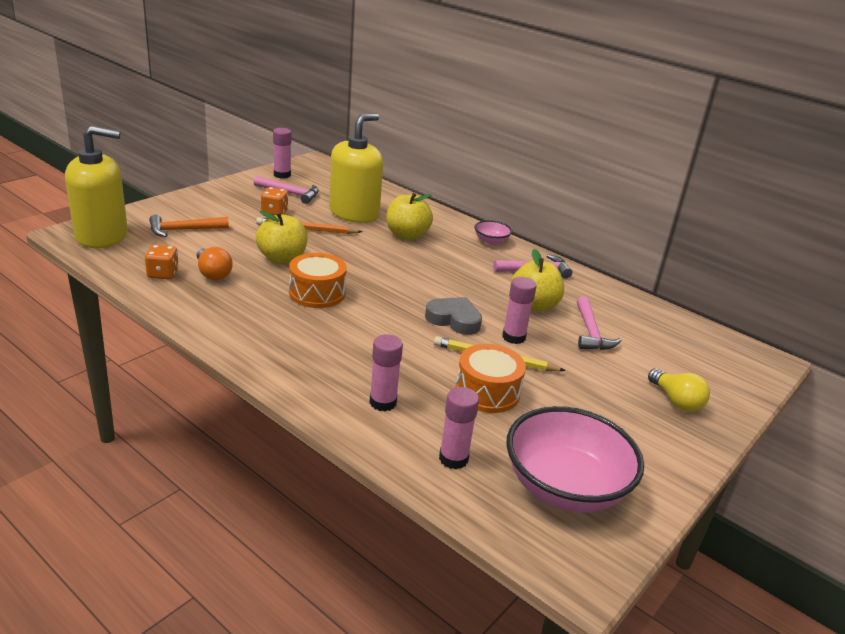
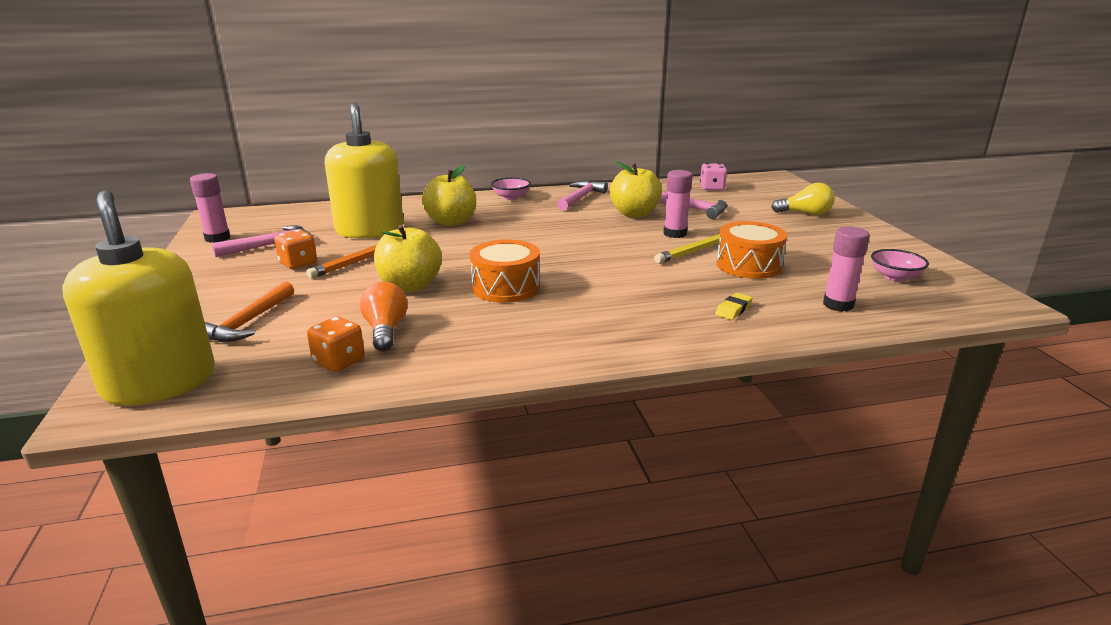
camera: 50 degrees left, 5 degrees down
(102, 236) = (160, 382): yellow soap dispenser -> yellow soap dispenser turned 60 degrees counterclockwise
(213, 274) = (385, 330): orange light bulb -> orange light bulb turned 105 degrees counterclockwise
(383, 402) = (733, 310): pink glue stick -> yellow eraser
(454, 320) = (624, 246): grey heart -> none
(565, 487) = (895, 277): pink bowl -> pink bowl, size x0.45
(667, 329) = (712, 188): none -> pink dice

